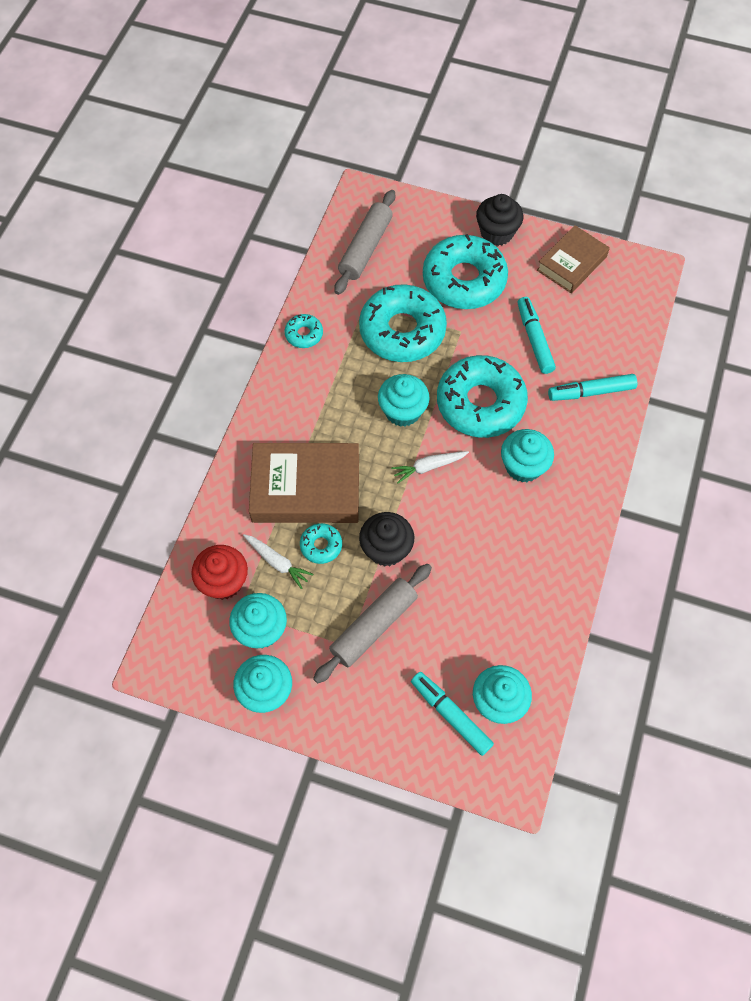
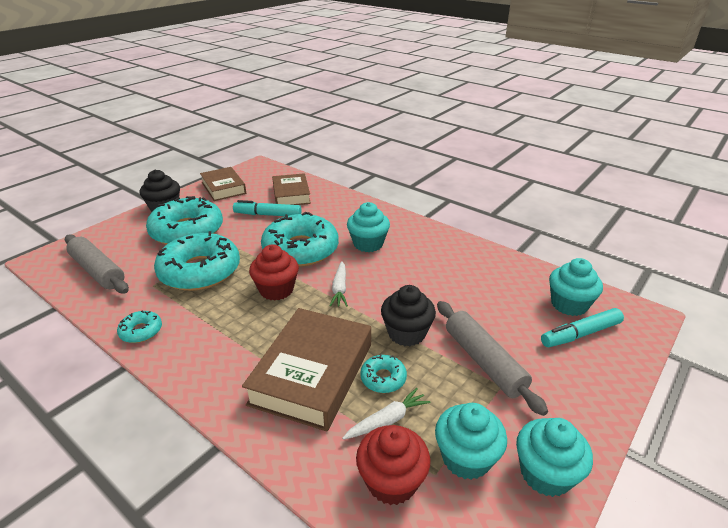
camera: 70 degrees left, 30 degrees down
(402, 411) = (276, 290): turquoise cupcake -> red cupcake
(591, 392) = (328, 204): turquoise marker -> none
(594, 342) = (291, 194): none -> brown book

